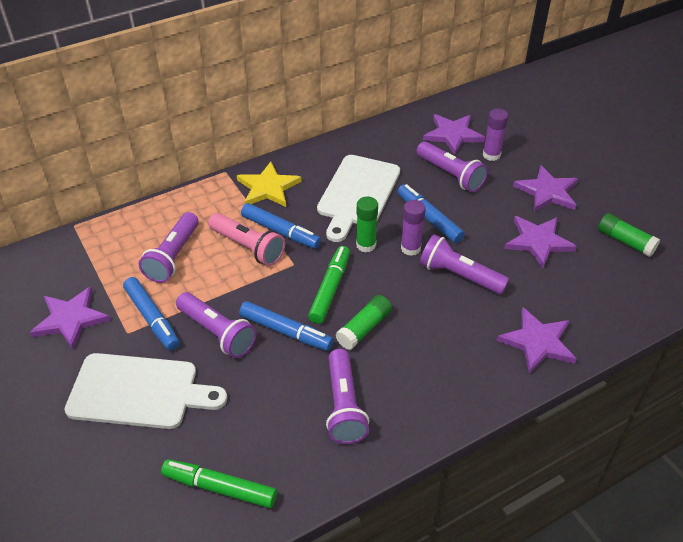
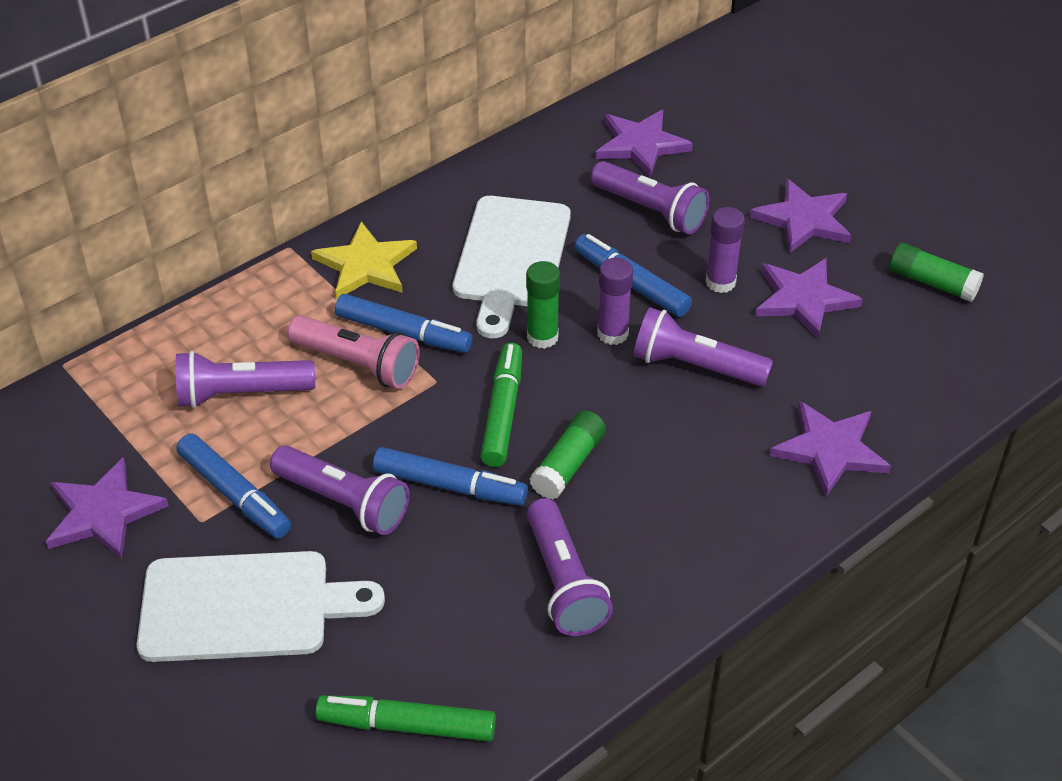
camera: 10 degrees left, 0 degrees up
(173, 256) = (241, 394): purple flashlight -> purple flashlight turned 75 degrees clockwise
(491, 155) = (707, 171): purple glue stick -> purple glue stick (720, 282)

